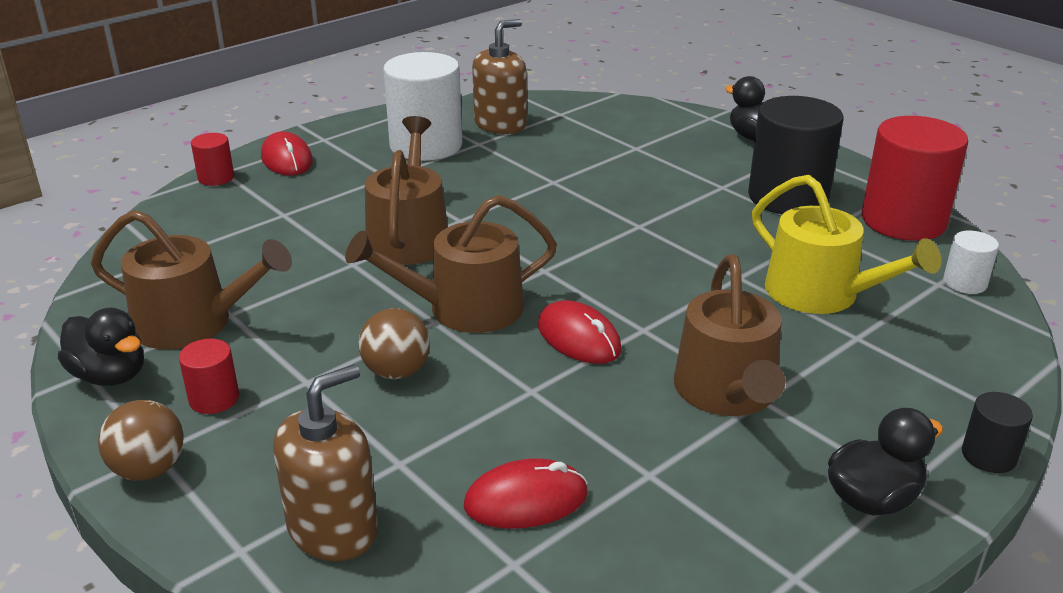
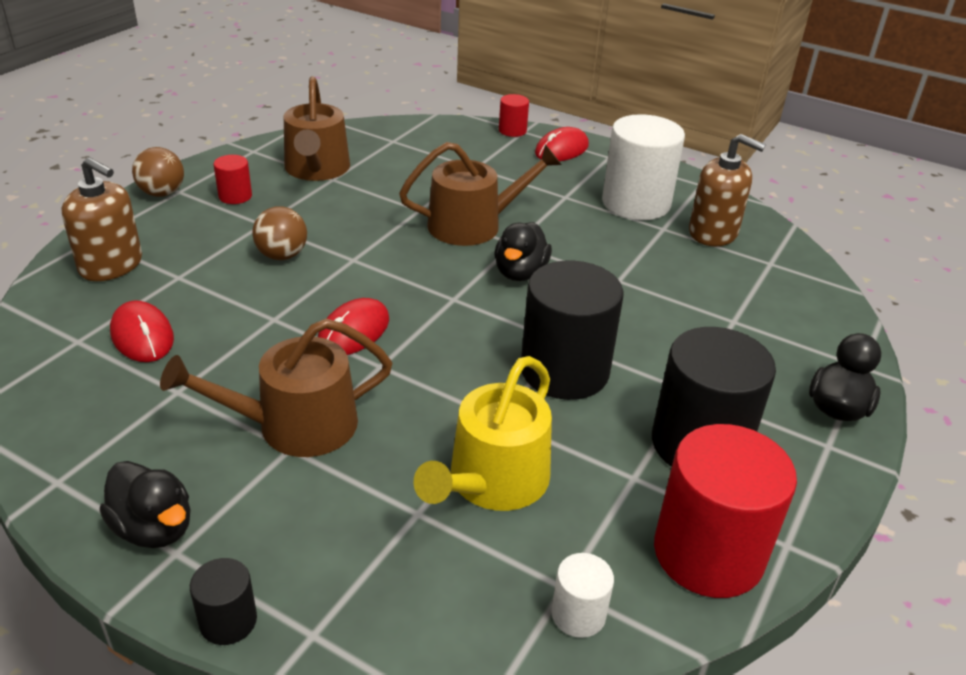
camera: 70 degrees right, 5 degrees up
(110, 375) = (251, 158): black duck -> black duck (520, 273)
(464, 309) = (376, 269): brown watering can -> none
(681, 233) = (564, 371): none -> black cylinder

